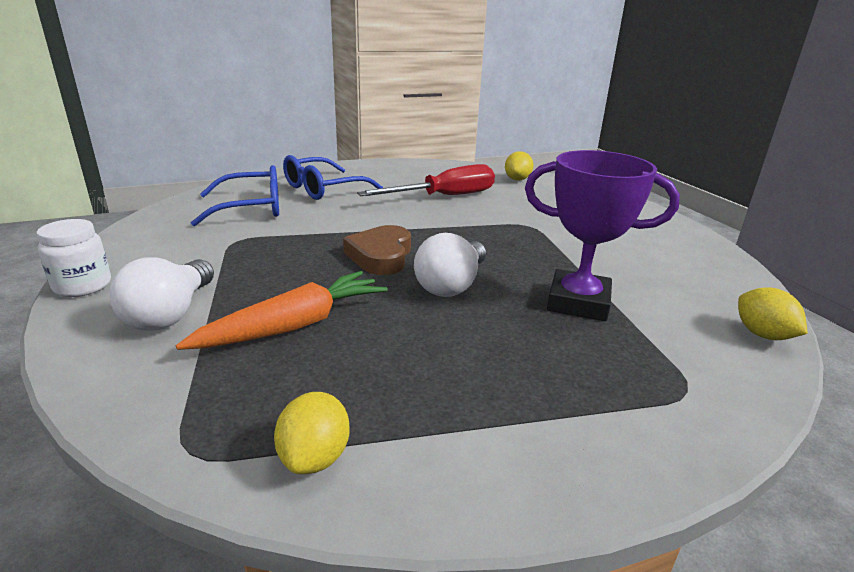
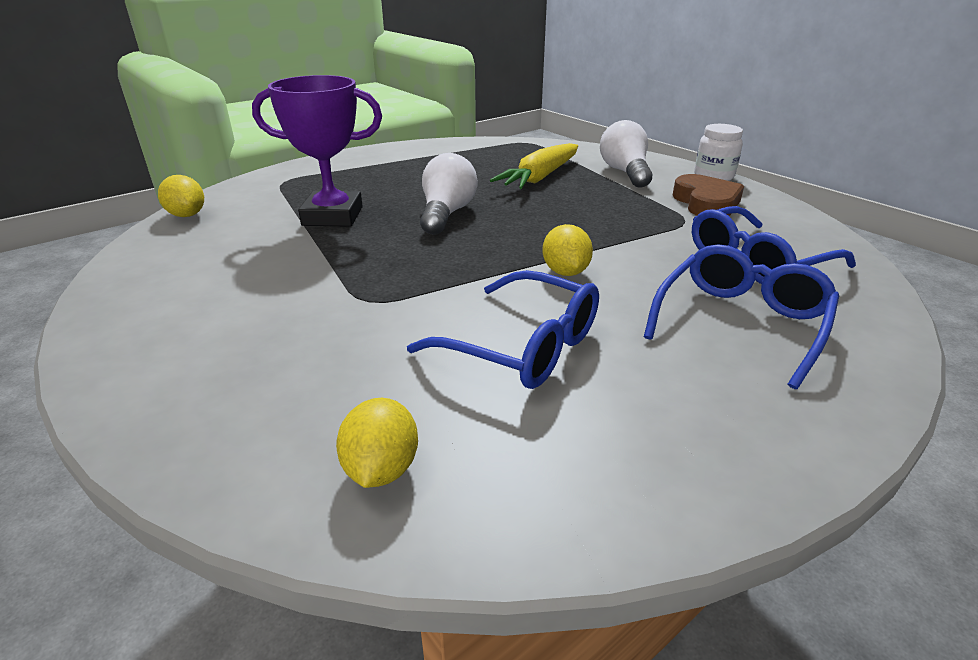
camera: 165 degrees right, 5 degrees up
(294, 325) = (540, 177): orange carrot -> yellow carrot
(315, 457) = (475, 146): yellow lemon -> yellow lemon (565, 272)
(381, 256) = (530, 228): brown heart -> brown heart (706, 203)
(444, 197) = (523, 346): red screwdriver -> blue glasses

